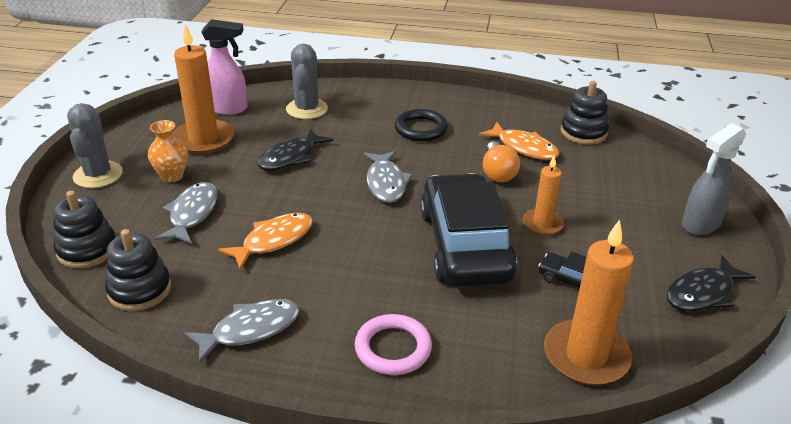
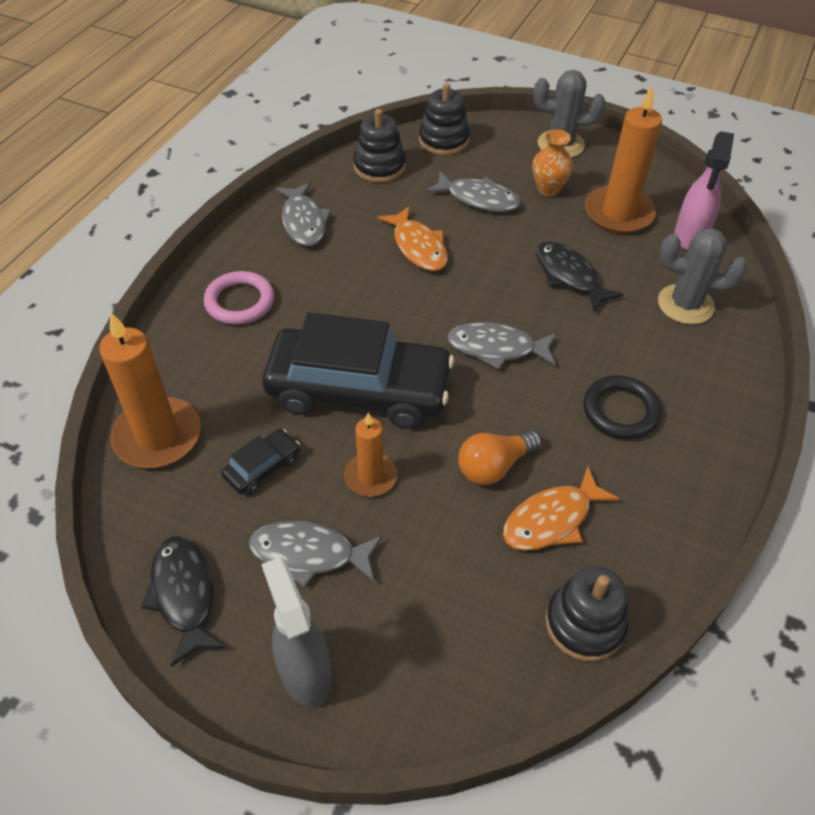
camera: 105 degrees right, 15 degrees up
(497, 172) = (494, 466): orange light bulb -> orange light bulb turned 45 degrees counterclockwise
(623, 240) = (309, 554): none -> grey fish

